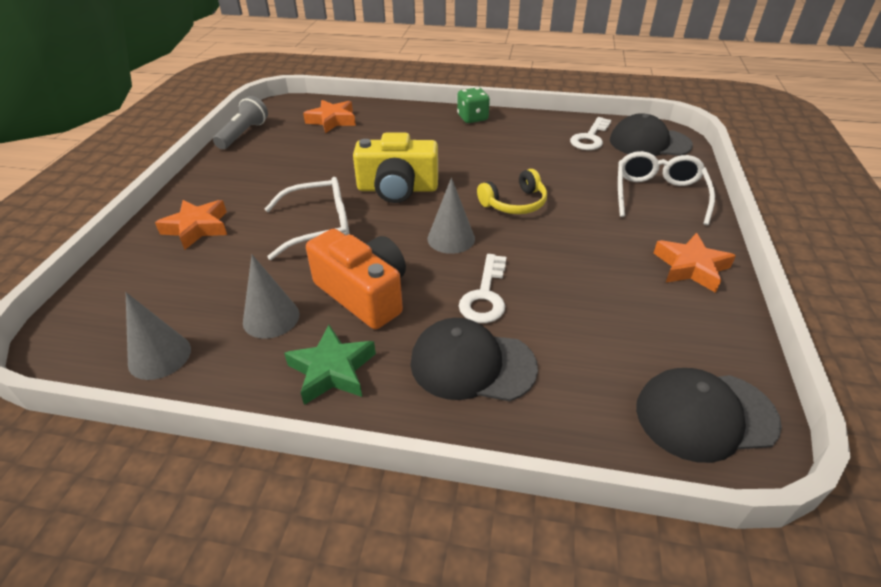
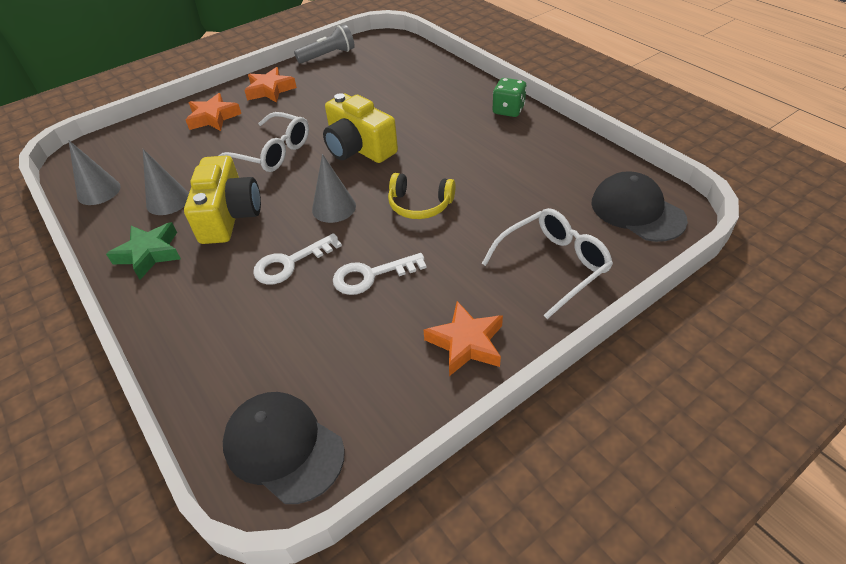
camera: 45 degrees right, 5 degrees up
(332, 120) = (399, 67): orange star -> orange star (270, 90)
(364, 294) = (229, 216): orange camera -> yellow camera
(472, 364) = (214, 303): black cap -> none
(590, 138) = (584, 177): white key -> white key (371, 275)

